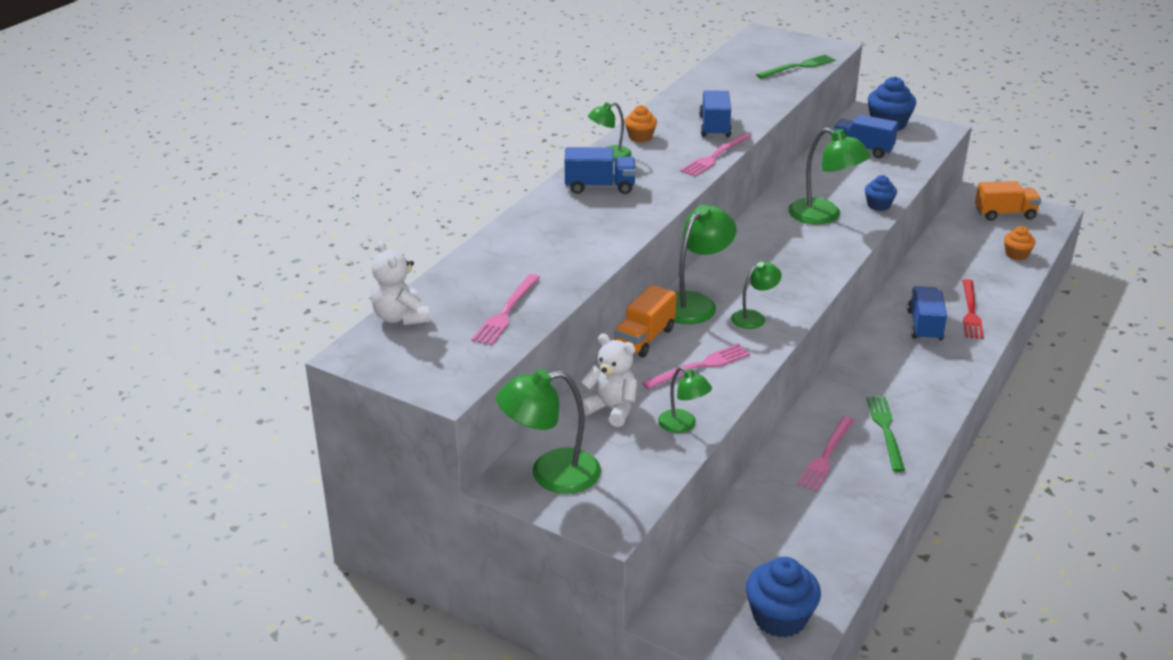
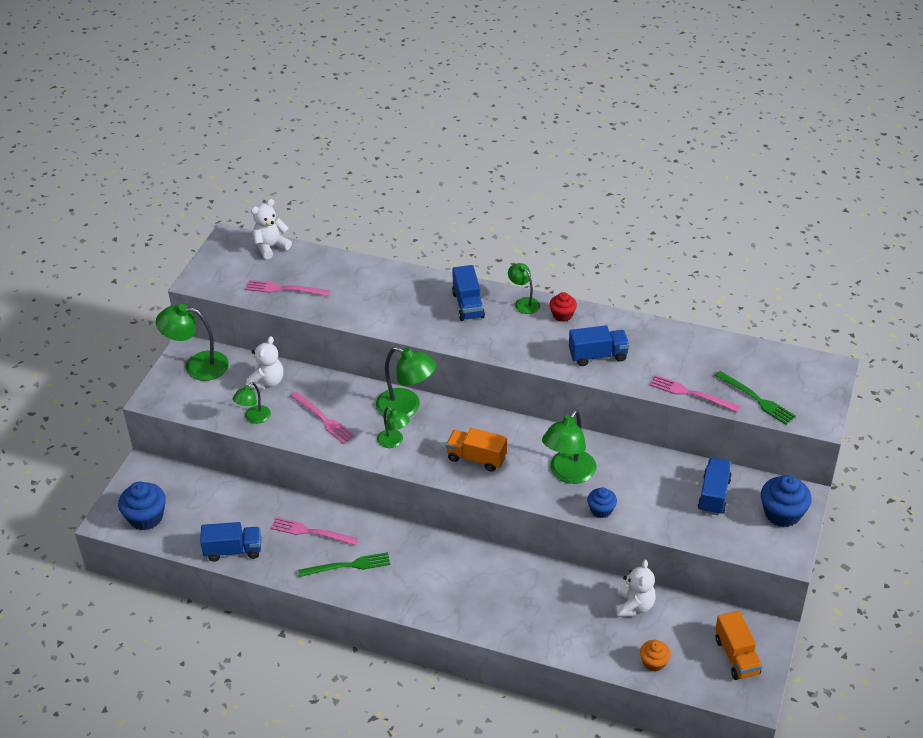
camera: 80 degrees right, 10 degrees up
(551, 474) = (197, 365): green lamp -> green lamp turned 60 degrees counterclockwise
(640, 137) = (562, 315): orange cupcake -> red cupcake
(644, 338) = (353, 387): orange truck -> orange truck (476, 458)
(715, 156) = (541, 361): pink fork -> pink fork (691, 394)
(924, 326) = (502, 589): blue truck -> blue truck (233, 550)
(946, 254) = (634, 606): none -> white teddy bear
(970, 311) = (536, 623): red fork -> none

